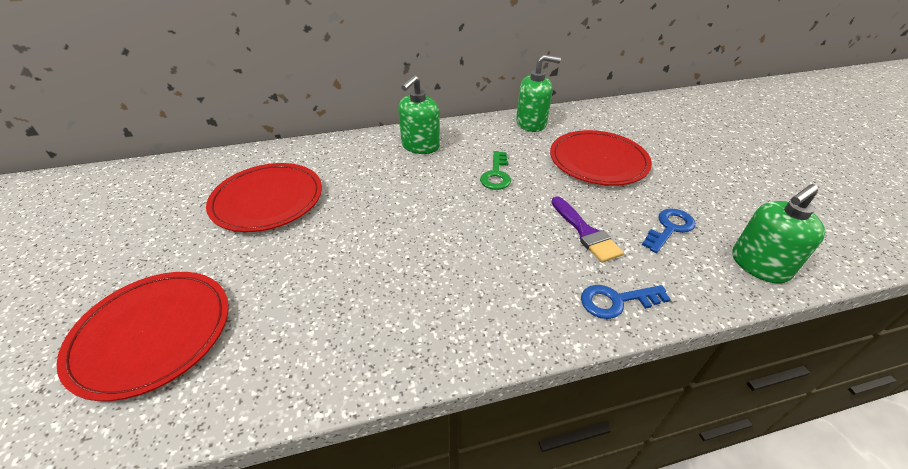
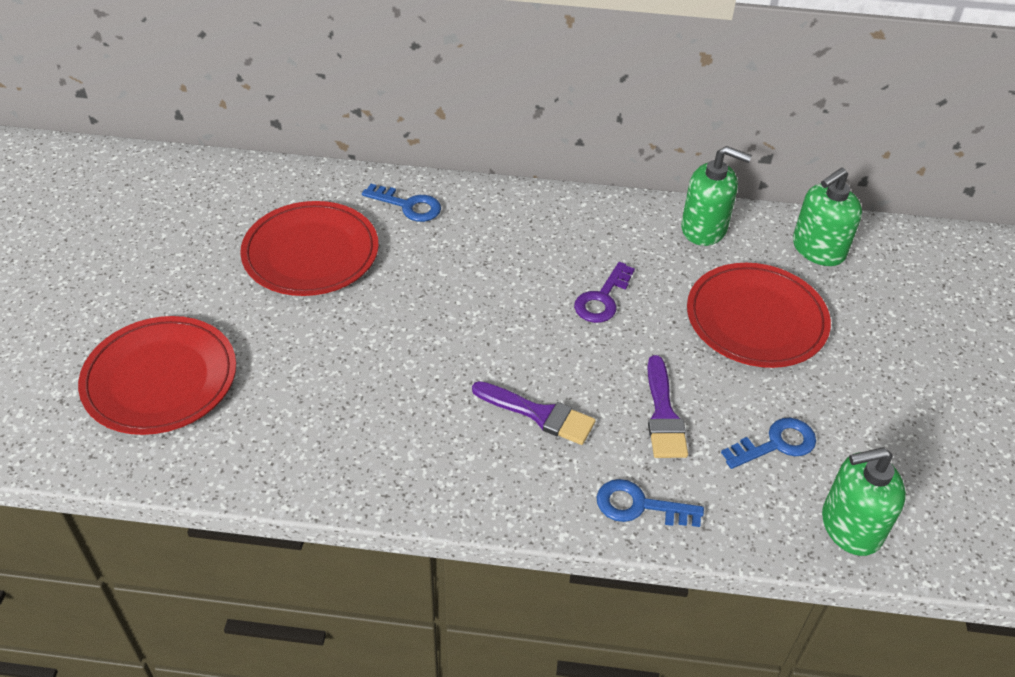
camera: 20 degrees right, 5 degrees up
(332, 154) = (408, 206): none -> blue key
(420, 146) = (527, 224): green soap dispenser -> green soap dispenser (818, 249)
(496, 175) = (602, 299): green key -> purple key
(500, 259) = (539, 414): none -> purple brush

